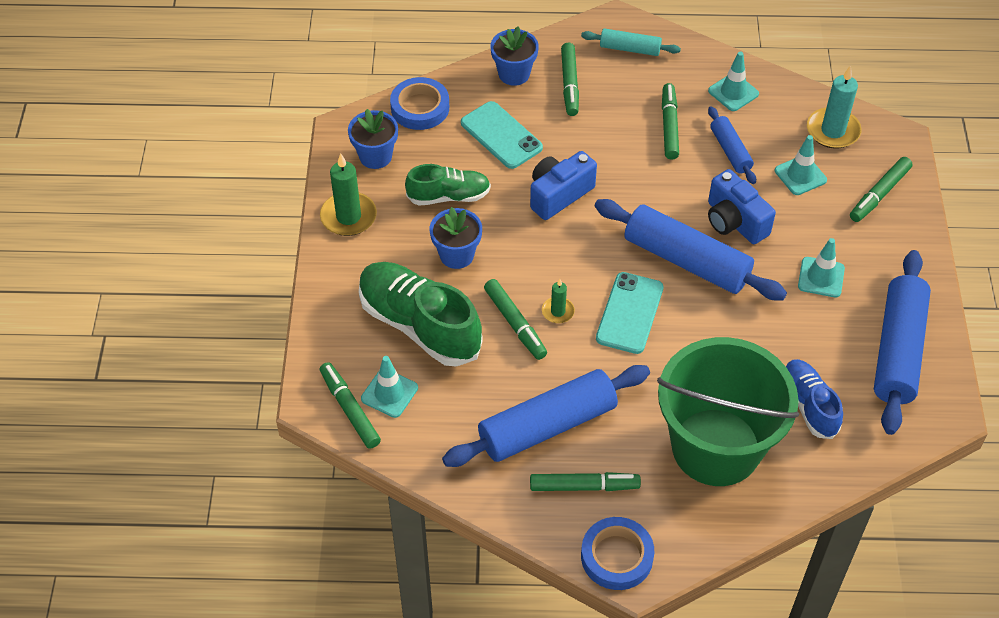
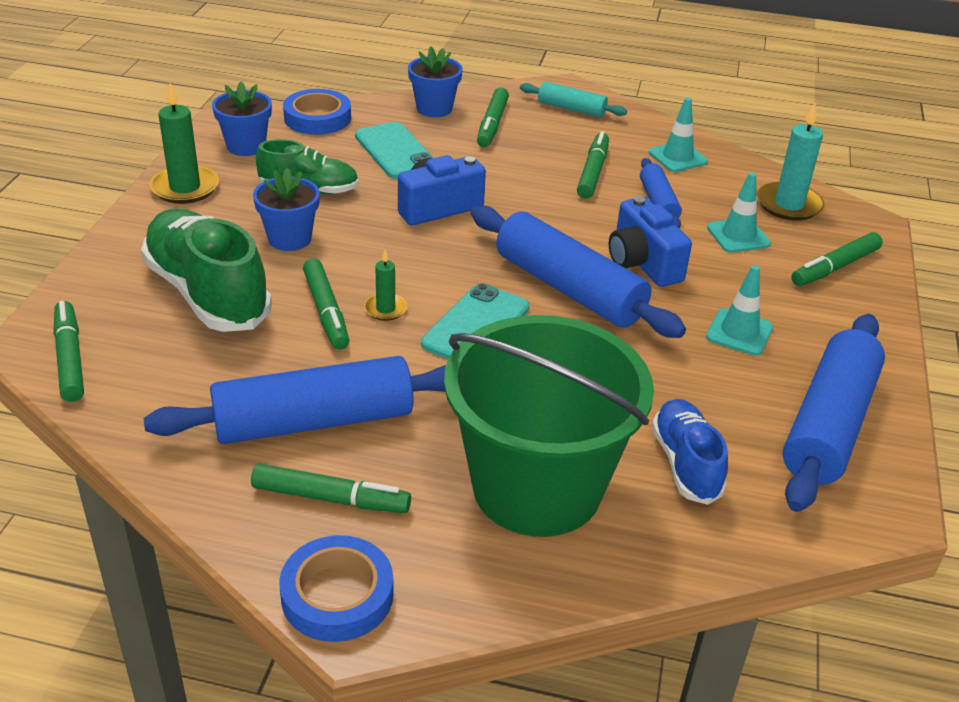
camera: 10 degrees right, 15 degrees down
(389, 393) = (130, 351): turquoise traffic cone -> none

